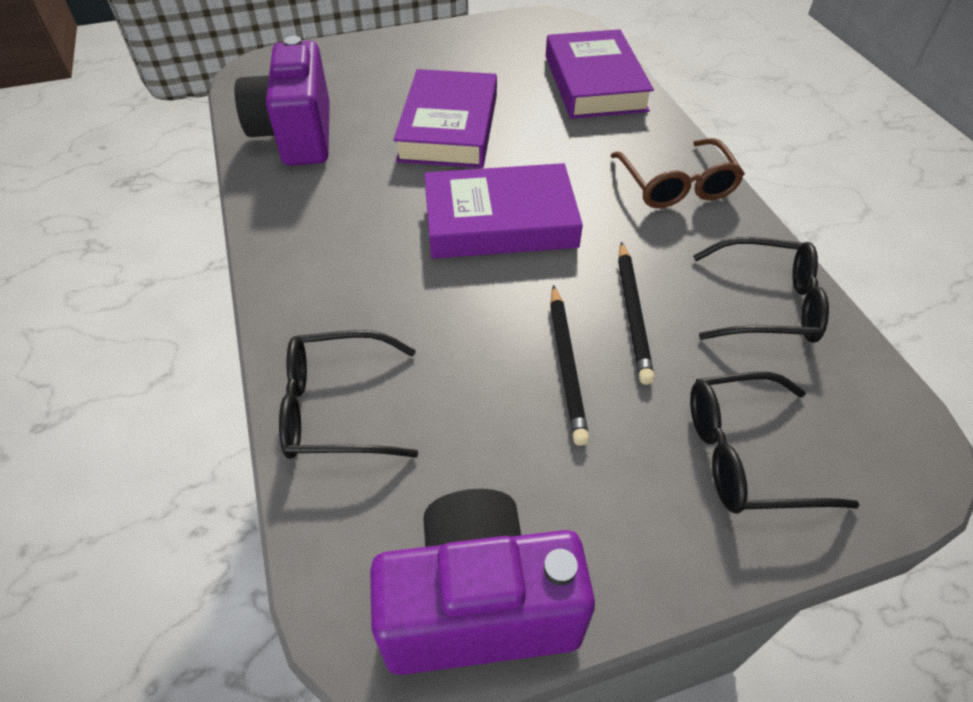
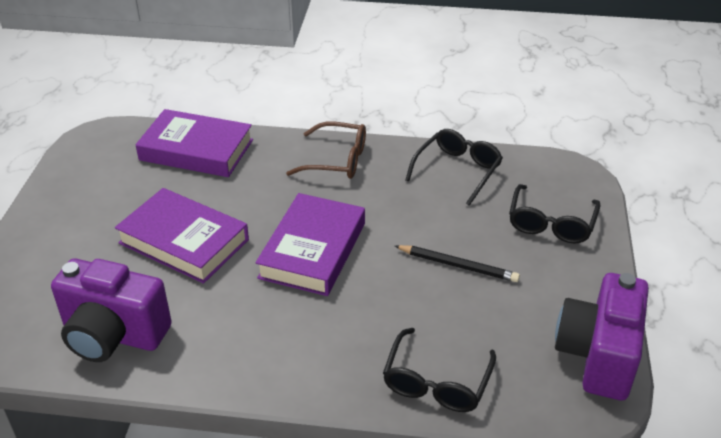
camera: 65 degrees left, 10 degrees down
(633, 314) = (434, 223): black pencil -> none

